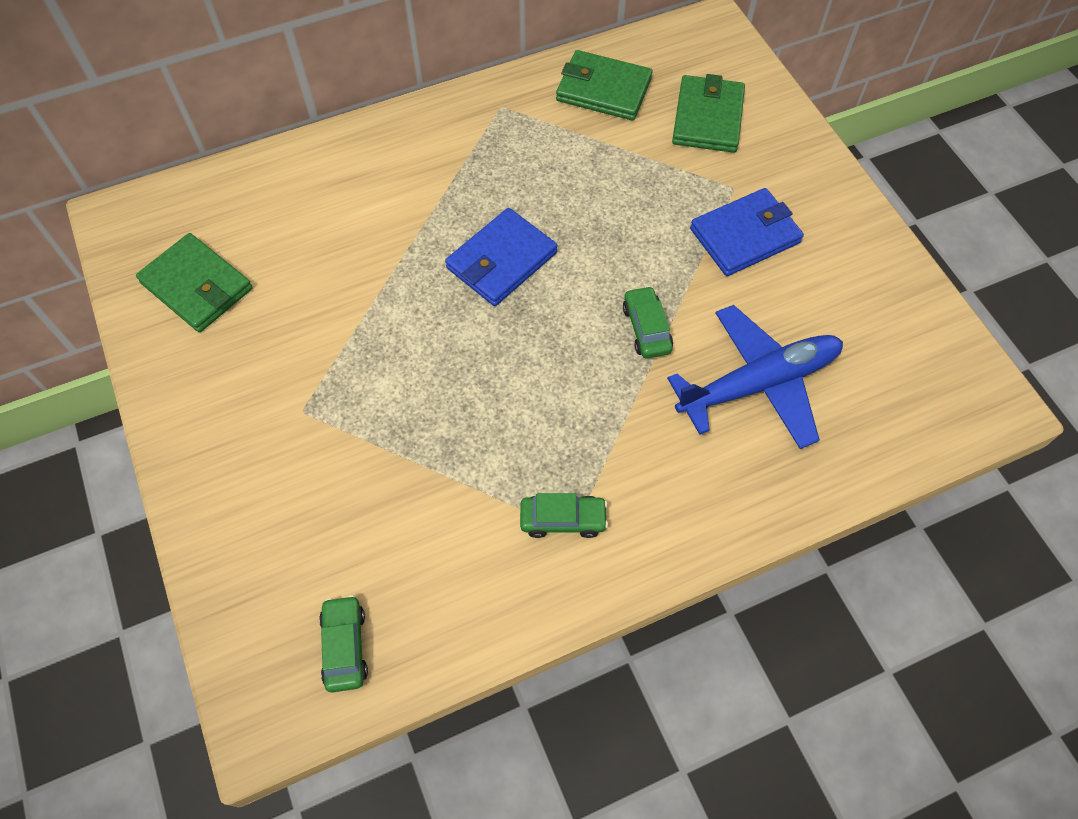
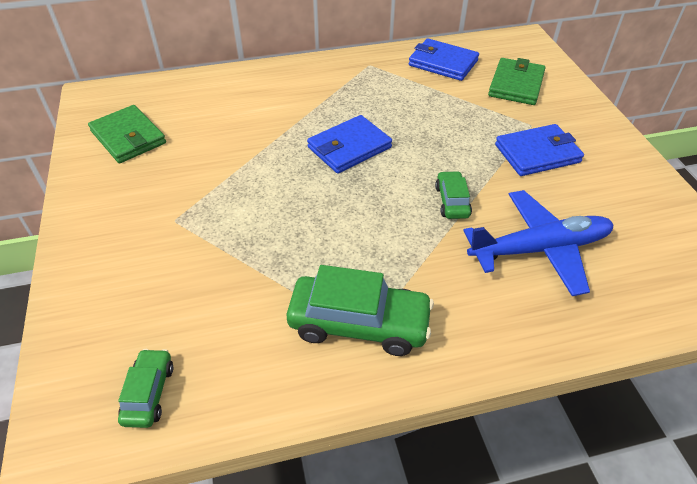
camera: 10 degrees right, 15 degrees down
(563, 519) = (359, 323): green car -> green car, size x1.87
(603, 89) = (443, 63): green wallet -> blue wallet

